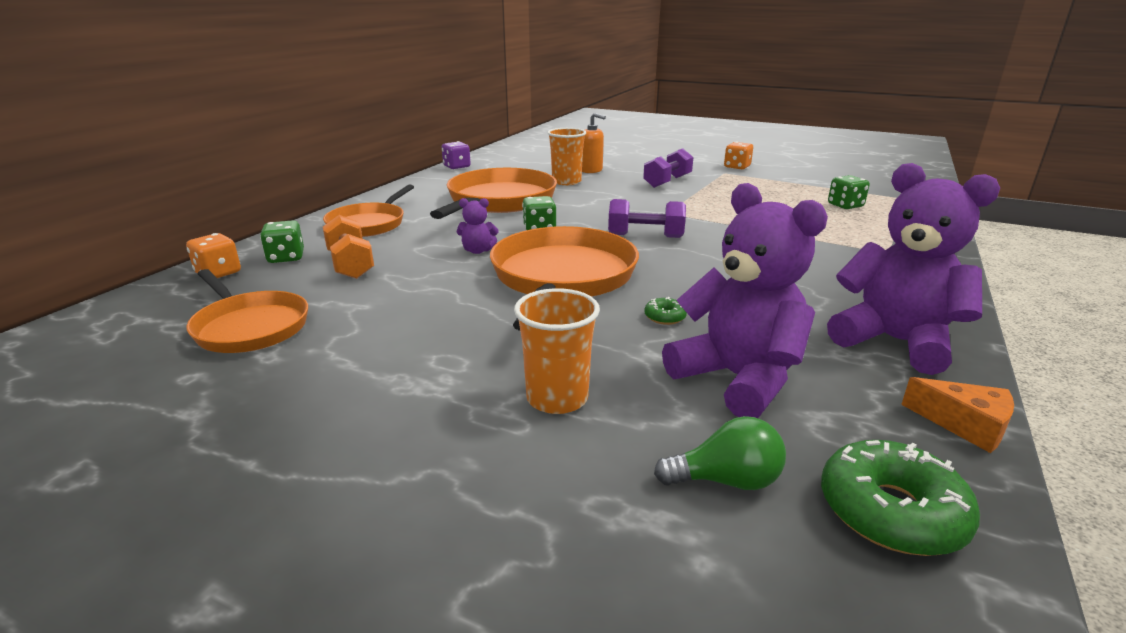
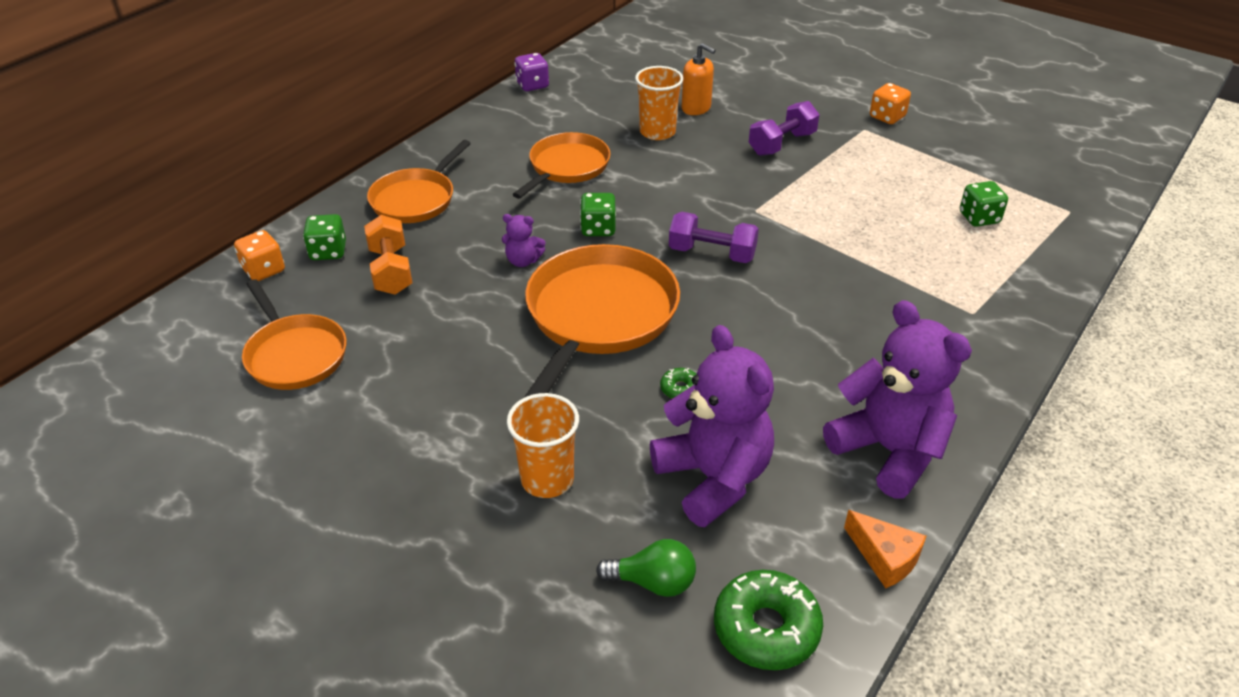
camera: 10 degrees right, 15 degrees up
(499, 201) = (567, 167): orange pan -> orange pan, size x0.63

